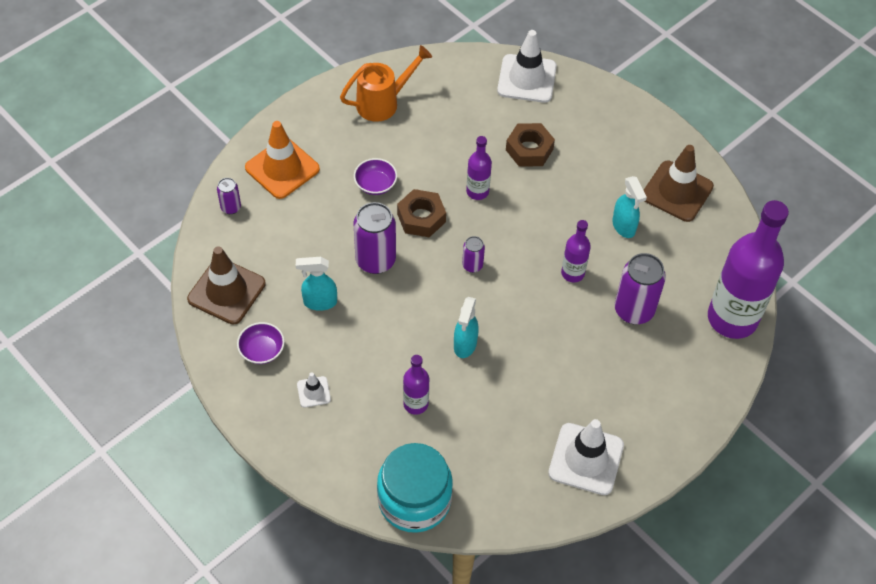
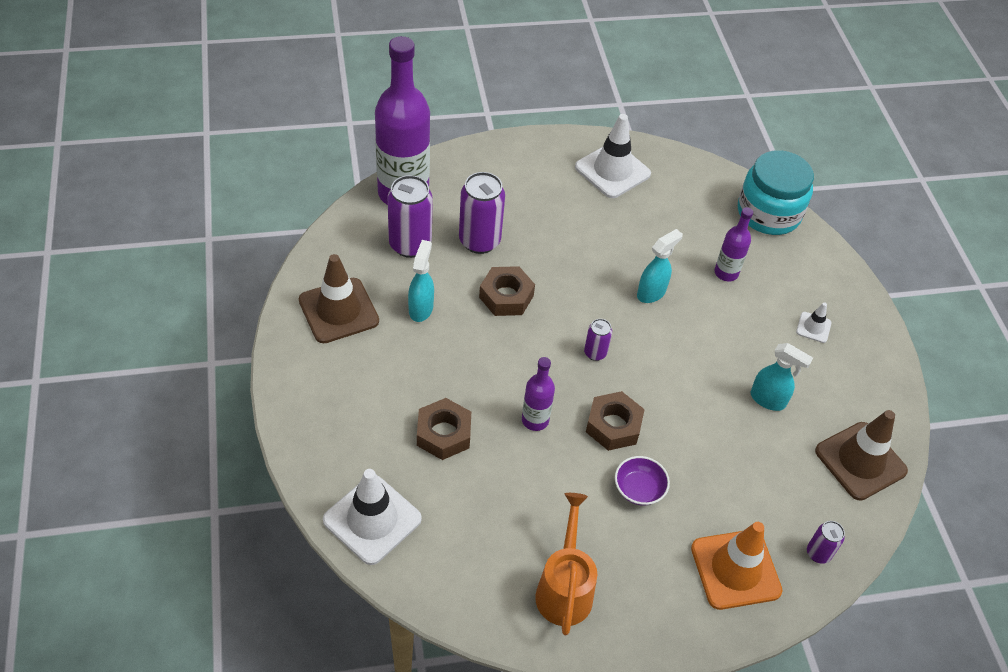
camera: 150 degrees left, 5 degrees down
(262, 350) = (847, 386): purple bowl -> none
(375, 260) = (688, 409): purple can -> purple can (410, 245)
(383, 103) = (564, 588): orange watering can -> orange watering can turned 90 degrees clockwise
(572, 273) = (506, 296): purple bottle -> brown nut

